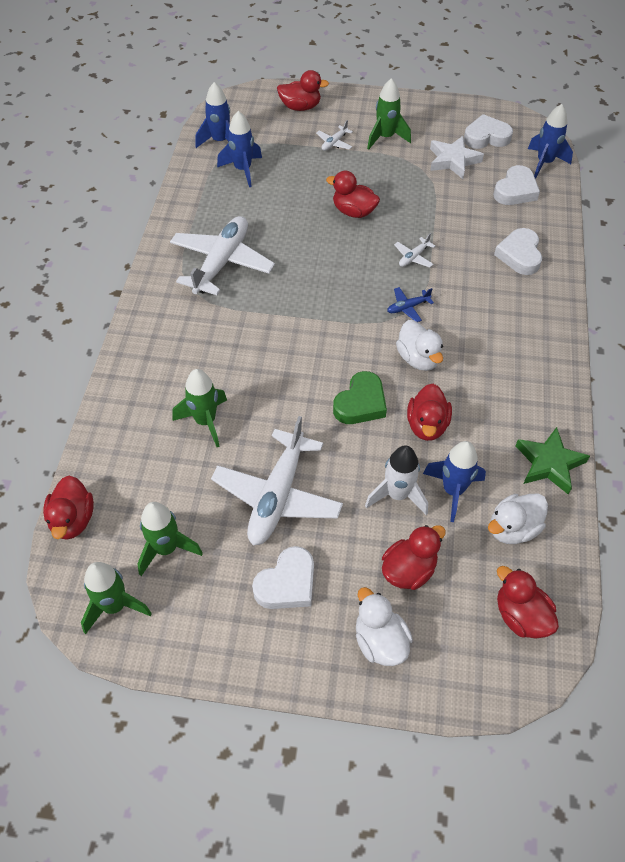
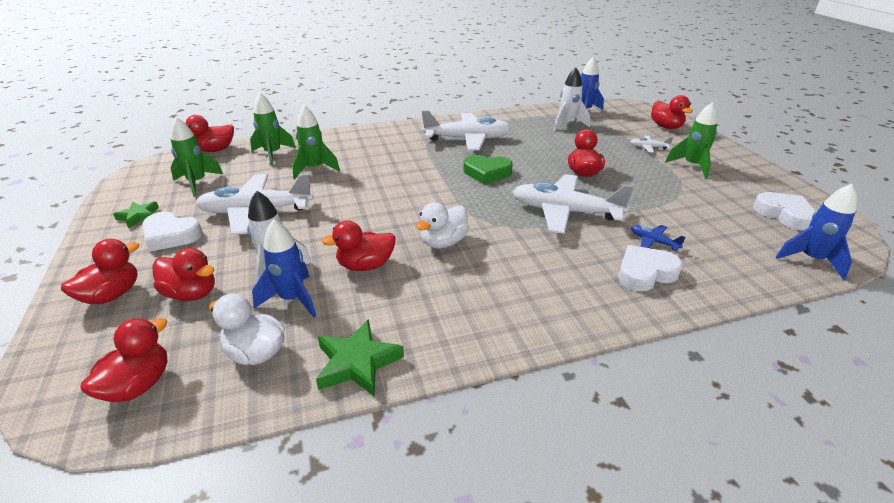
camera: 65 degrees right, 20 degrees down
(114, 606) = (148, 178): green rocket -> green rocket (273, 154)
(221, 617) = (139, 216): none -> green star
(243, 170) = (567, 124): blue rocket -> white rocket
(360, 403) = (370, 225): green heart -> green heart (487, 173)
(380, 641) = (112, 295): white duck -> red duck
(408, 307) = (500, 223): blue plane -> blue plane (653, 242)
(413, 257) = (565, 212): white plane -> white plane, size x2.35
(453, 160) = (719, 204): white star -> none
(515, 190) = (736, 249): white heart -> none

